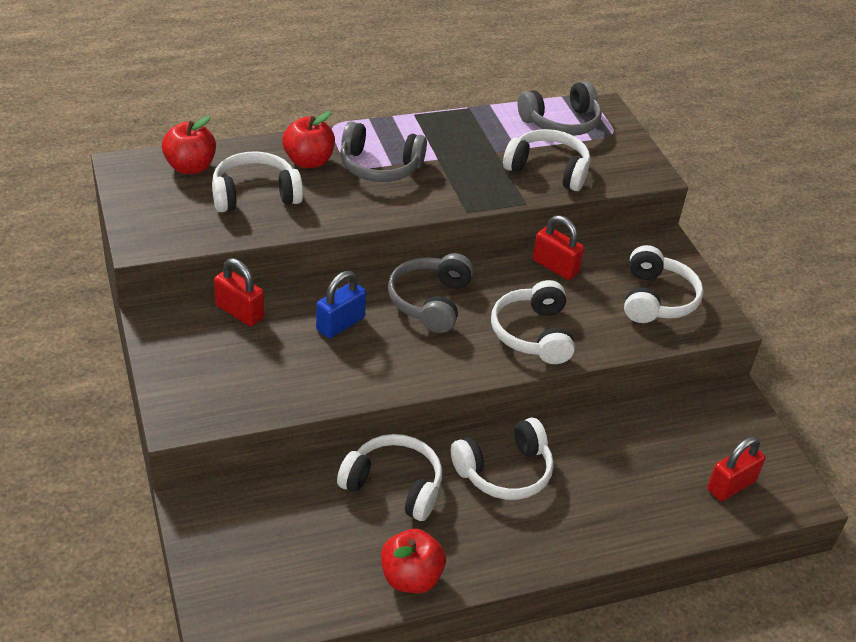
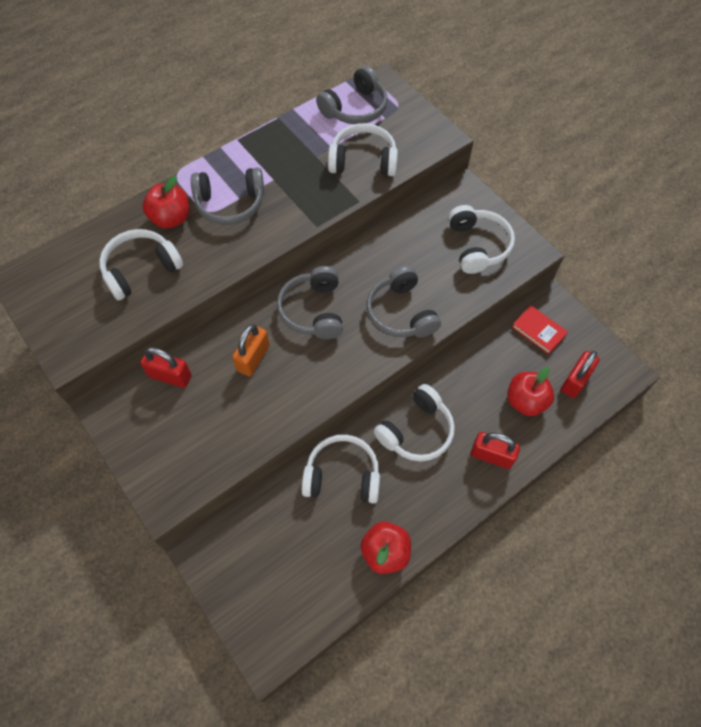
camera: 15 degrees left, 20 degrees up
(190, 167) = (76, 259): red apple -> red apple (525, 401)
(340, 324) = (253, 358): blue padlock -> orange padlock
(533, 334) = (401, 313): white headphones -> grey headphones
(555, 267) = (393, 242): red padlock -> red padlock (491, 456)
(705, 421) = (538, 331): none -> red book

